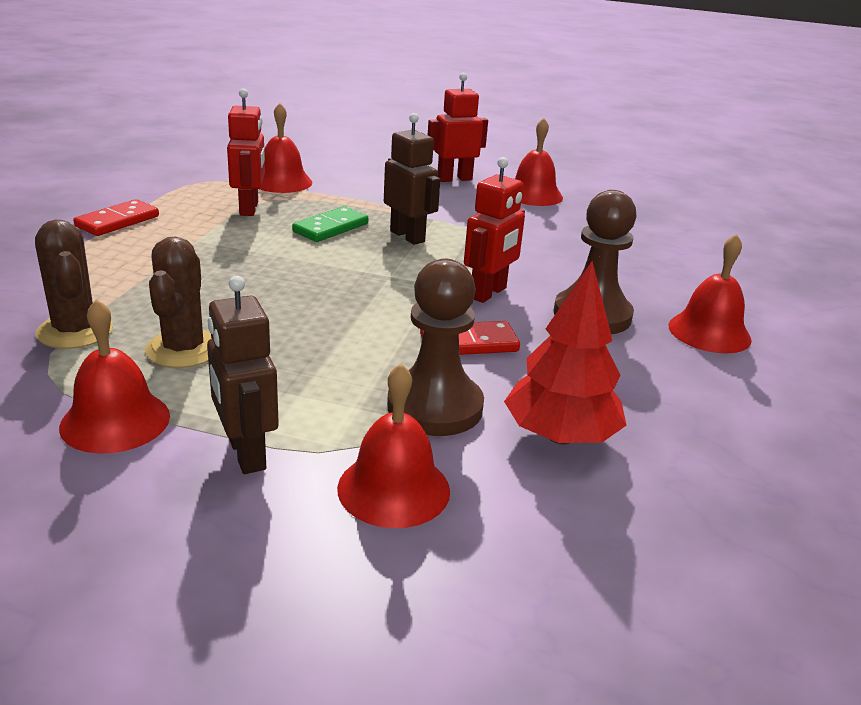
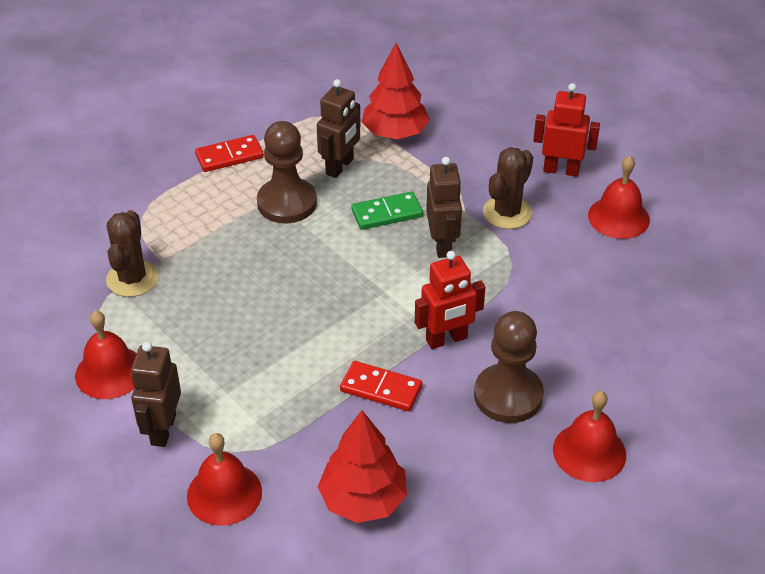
camera: 35 degrees right, 15 degrees up
(183, 349) = (186, 322): brown cactus -> brown cactus (507, 213)
(249, 209) = (340, 167): red robot -> brown robot
(282, 182) = (395, 133): red bell -> red tree
(435, 407) = (304, 439): brown pawn -> brown pawn (287, 203)

